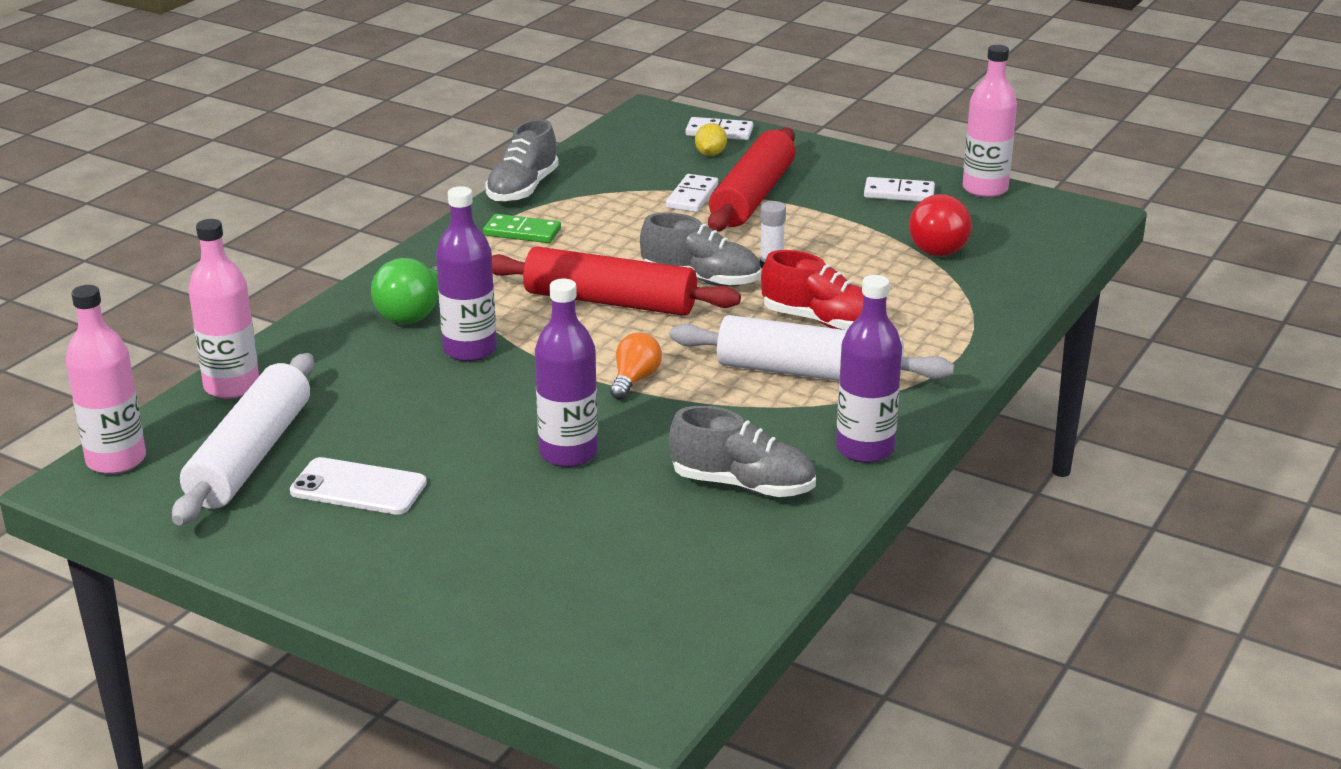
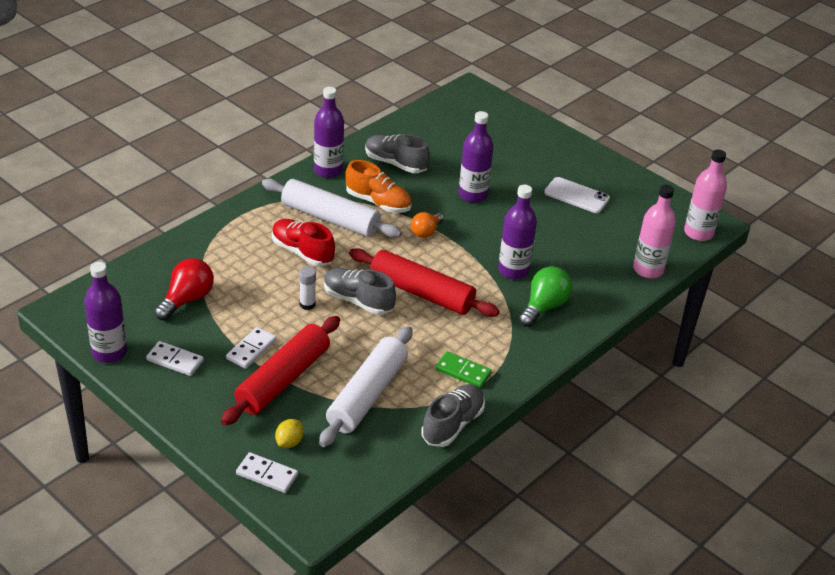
camera: 170 degrees left, 10 degrees up
(250, 456) = (631, 223): white rolling pin -> white rolling pin (367, 395)
(692, 196) = (327, 388): white domino -> white domino (251, 349)
(740, 410) = (378, 202): none -> orange shoe
(985, 189) = (109, 352): pink bottle -> purple bottle

